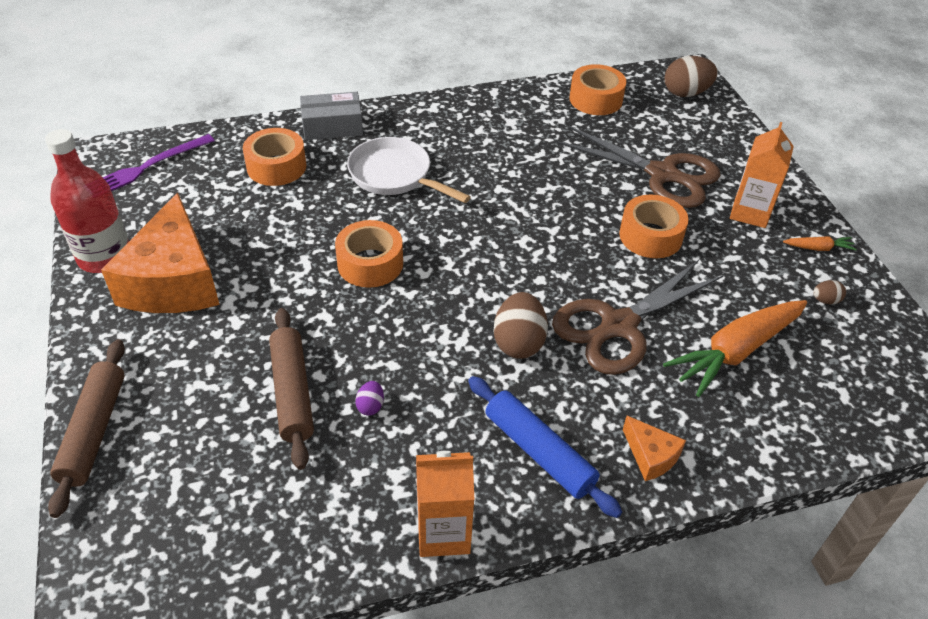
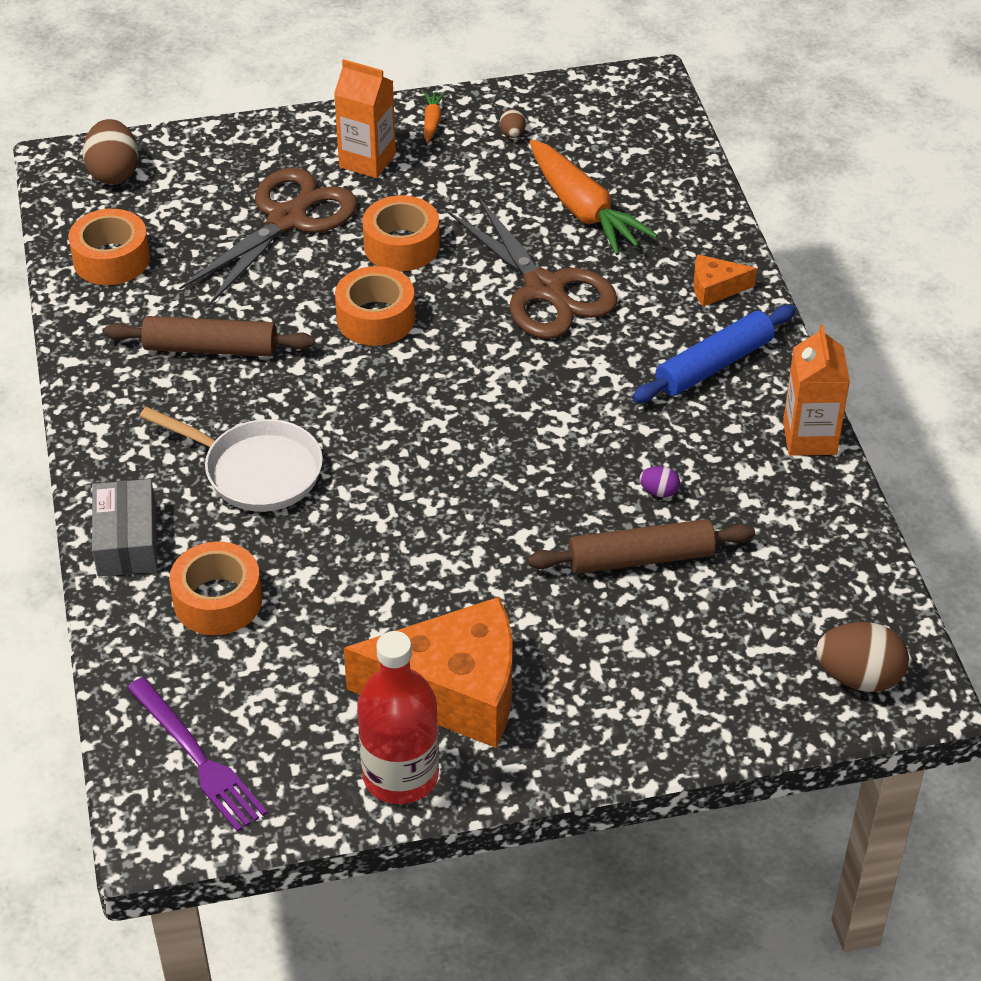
camera: 85 degrees left, 0 degrees up
(93, 431) = (700, 733): brown rolling pin -> brown rolling pin (210, 349)
(370, 263) = (432, 494): orange tape -> orange tape (376, 318)
(394, 176) = (256, 471): white pan -> white pan turned 105 degrees counterclockwise
(518, 342) = (568, 369): brown egg -> brown egg (859, 677)
(650, 456) = (715, 288): orange cheese -> orange cheese turned 150 degrees counterclockwise

